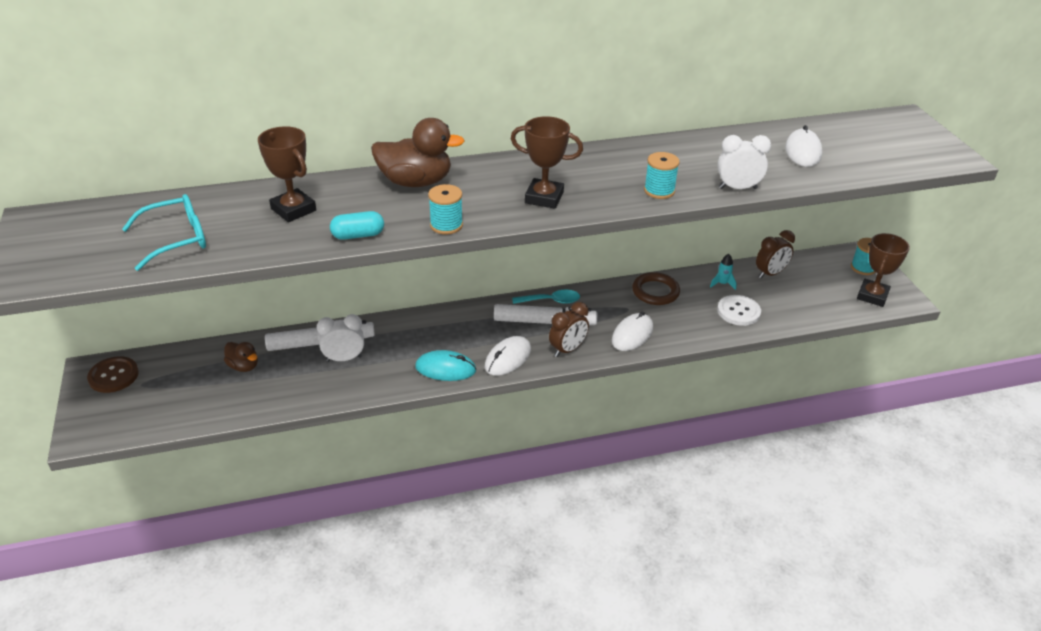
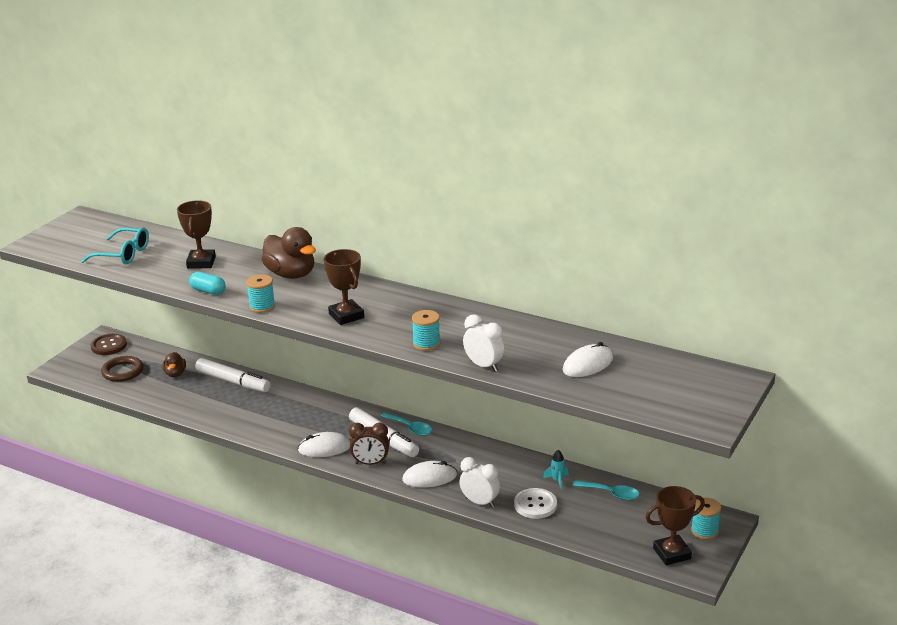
camera: 45 degrees right, 10 degrees down
(344, 358) = (232, 397): white clock -> white clock (480, 502)
(445, 369) = (278, 434): turquoise mouse -> none
(655, 292) = (495, 459): brown ring -> brown ring (122, 371)
(770, 273) = (611, 493): brown clock -> turquoise spoon

